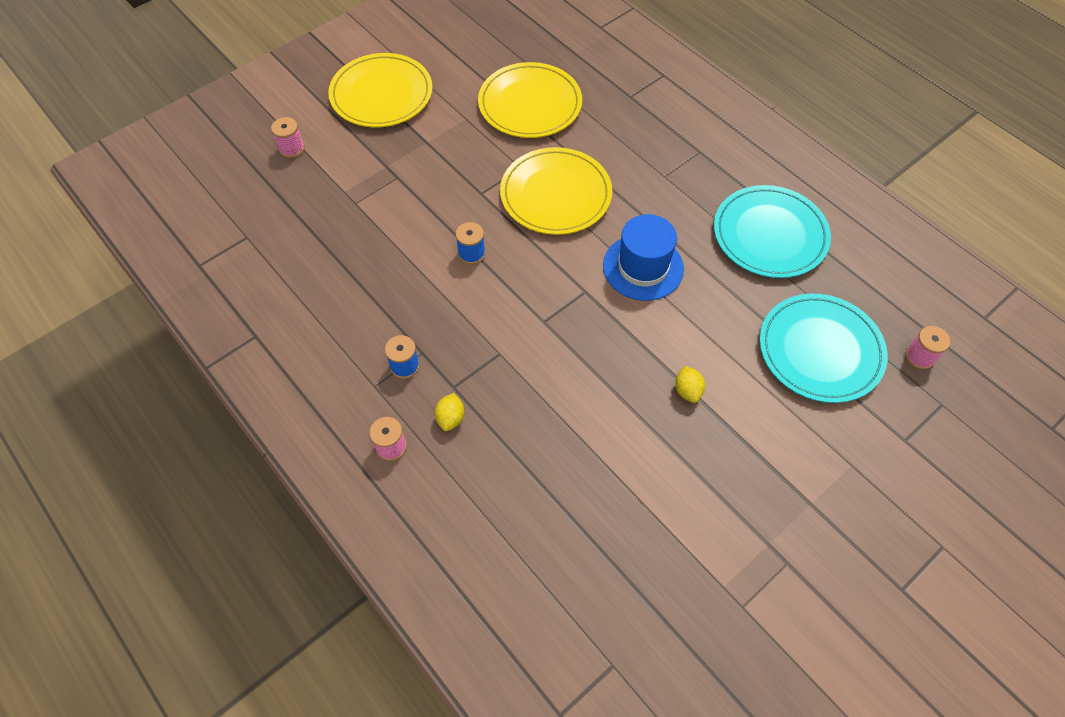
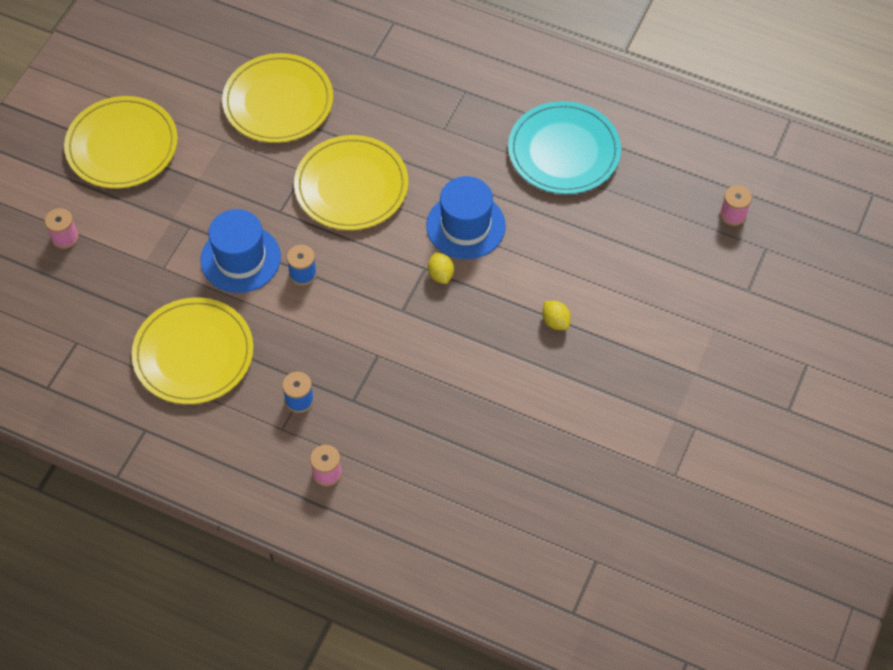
camera: 25 degrees left, 0 degrees up
(337, 286) = (193, 354): none -> yellow plate
(425, 220) = (240, 259): none -> blue hat
(450, 418) = (365, 428): yellow lemon -> yellow lemon (440, 275)
(820, 350) = (650, 241): turquoise plate -> none

